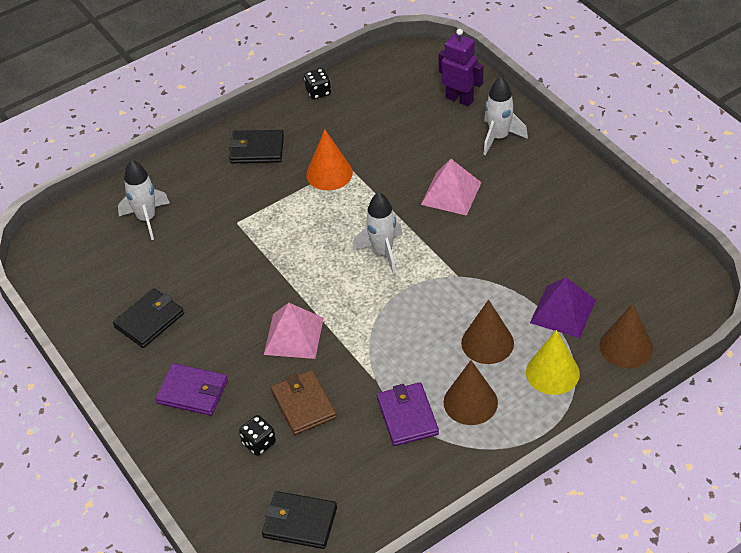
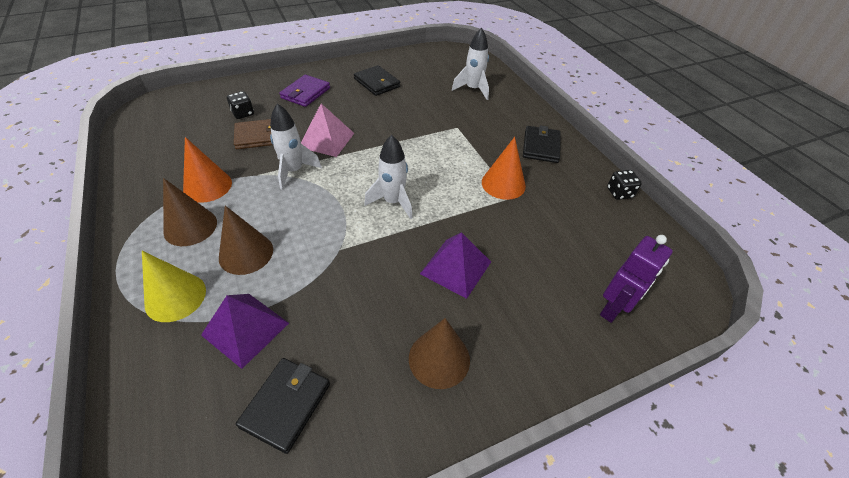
camera: 95 degrees right, 0 degrees up
(300, 522) = (166, 122): black wallet -> black wallet (286, 405)
(407, 416) = (207, 186): purple wallet -> orange cone
(451, 193) = (455, 267): pink pyramid -> purple pyramid
(499, 137) = (541, 335): white rocket -> white rocket (294, 171)
(626, 346) = (157, 381): brown cone -> brown cone (439, 358)

